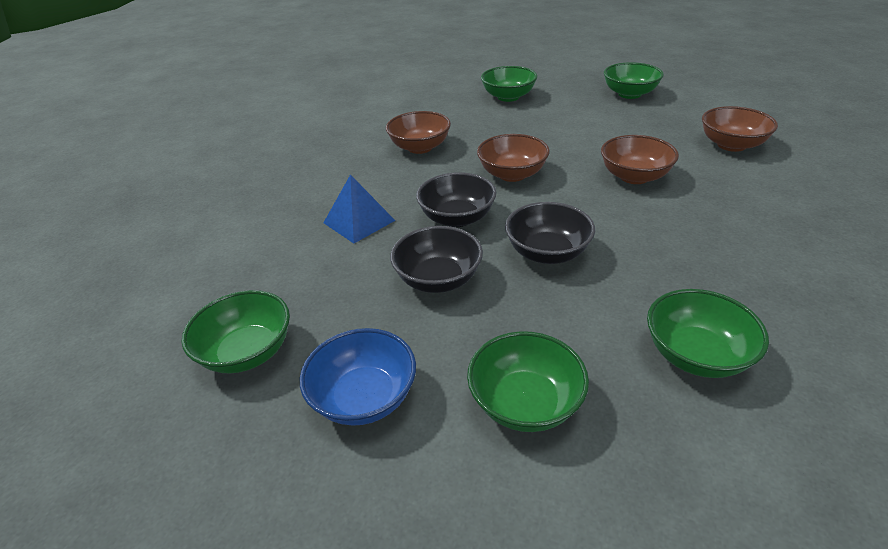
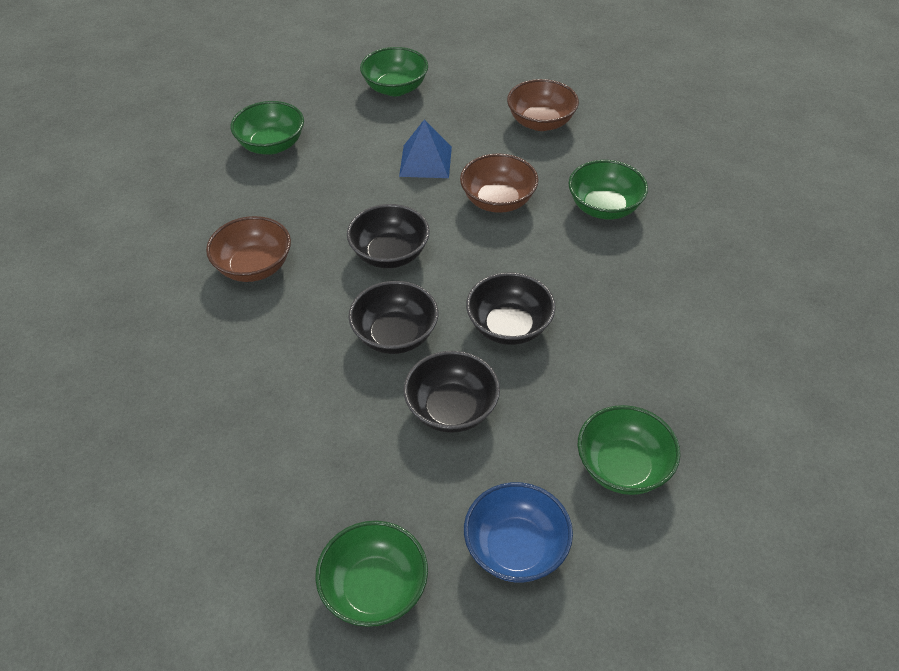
camera: 45 degrees left, 10 degrees up
(359, 221) = (304, 396): blue pyramid -> blue pyramid (425, 161)
(512, 174) = (390, 254): brown bowl -> black bowl
(696, 355) = (685, 354): green bowl -> green bowl (604, 207)

